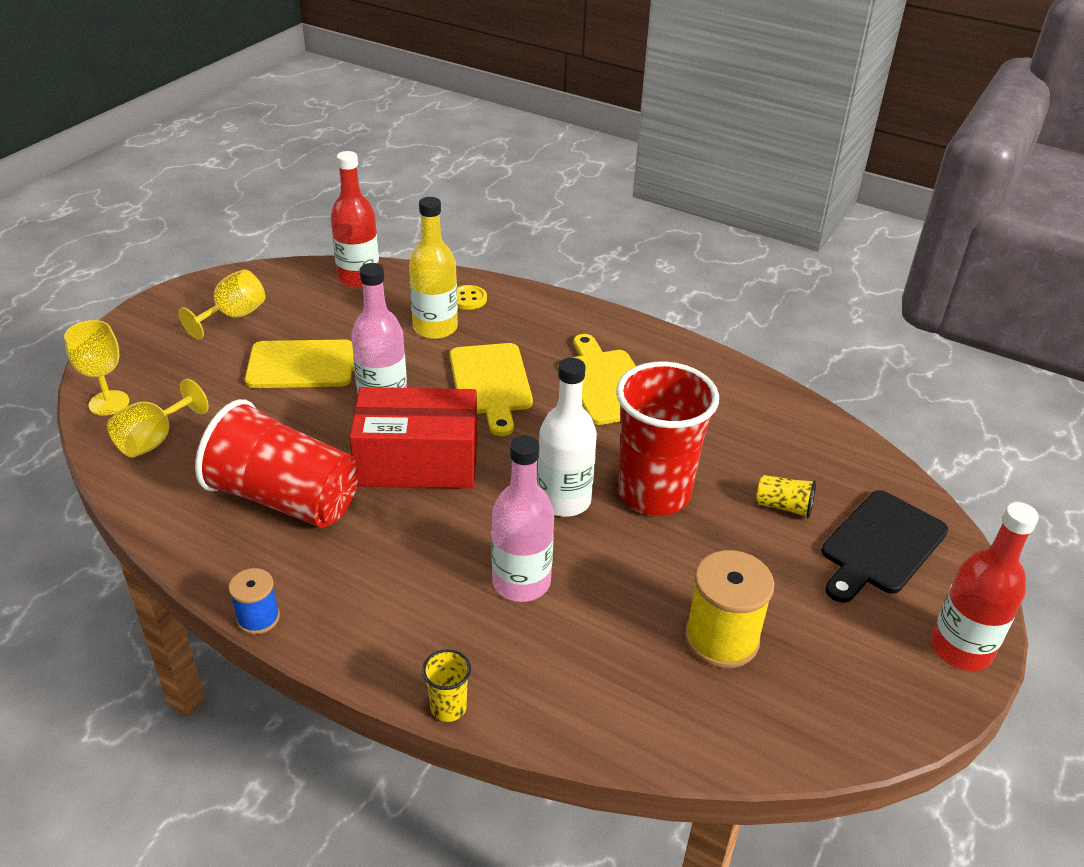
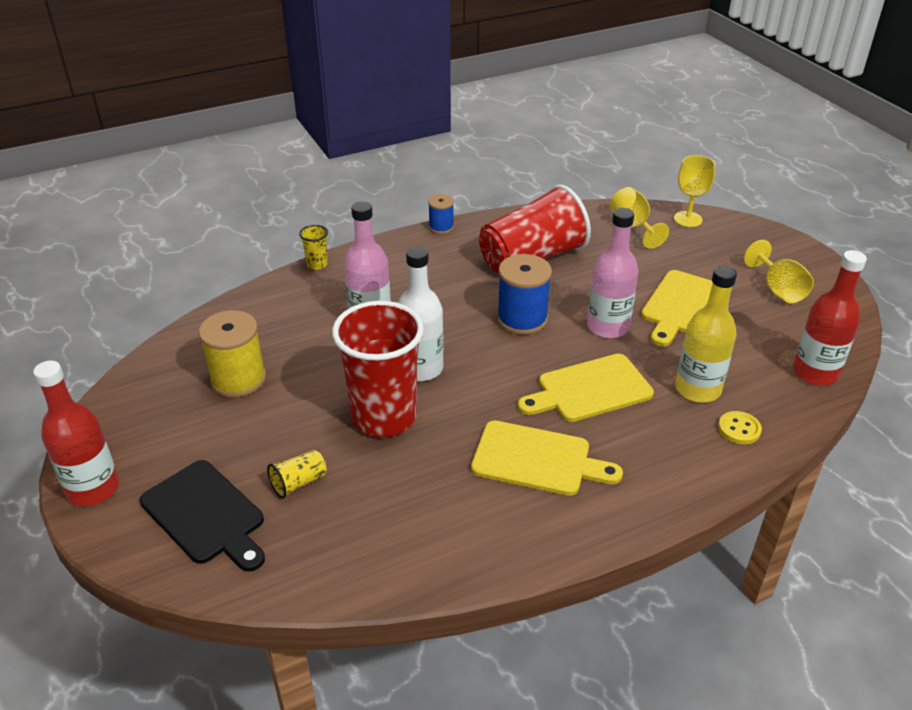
camera: 125 degrees right, 0 degrees up
(417, 461) = (522, 319): red box -> blue spool
(491, 383) = (590, 389): yellow cutting board -> yellow cutting board turned 45 degrees counterclockwise
(881, 545) = (205, 515): black cutting board -> black cutting board turned 150 degrees clockwise

